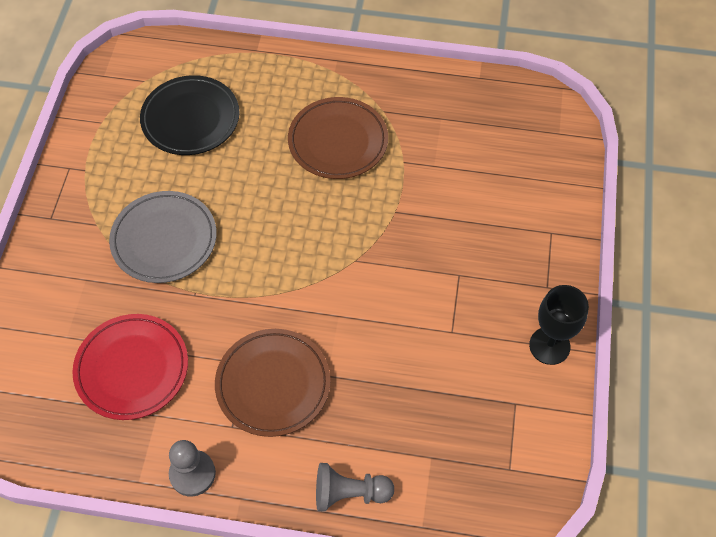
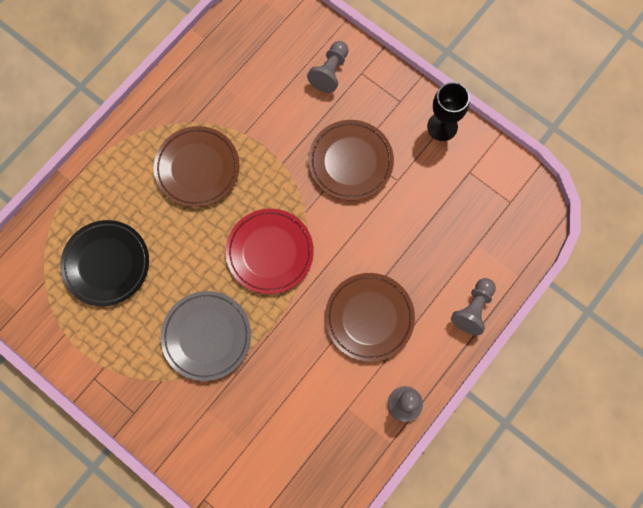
camera: 60 degrees left, 15 degrees up
(132, 369) = (302, 409): red plate -> red plate (270, 252)
(441, 274) = (350, 162): none -> brown plate
(529, 203) = (330, 72): none -> grey pawn

